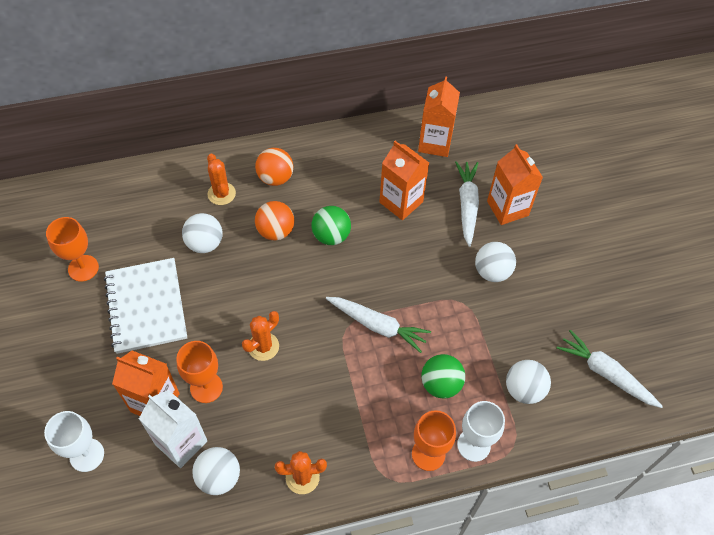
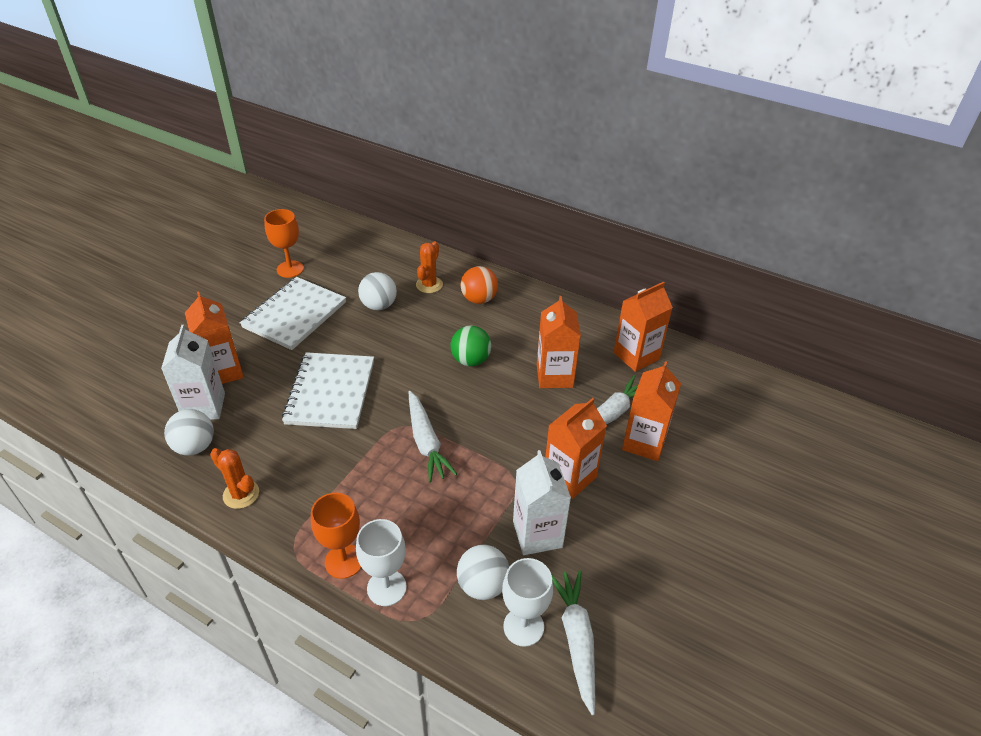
camera: 45 degrees right, 15 degrees down
(87, 455) = (148, 369): white goblet -> white goblet (523, 626)
(206, 387) = (263, 387): orange goblet -> none
(263, 346) = (330, 392): orange cactus -> white notebook
(275, 231) = (435, 330): orange ball -> none
(441, 384) = (420, 521): green ball -> none
(492, 271) = (569, 477): white ball -> orange carton
(516, 328) = (537, 534): none -> white carton

